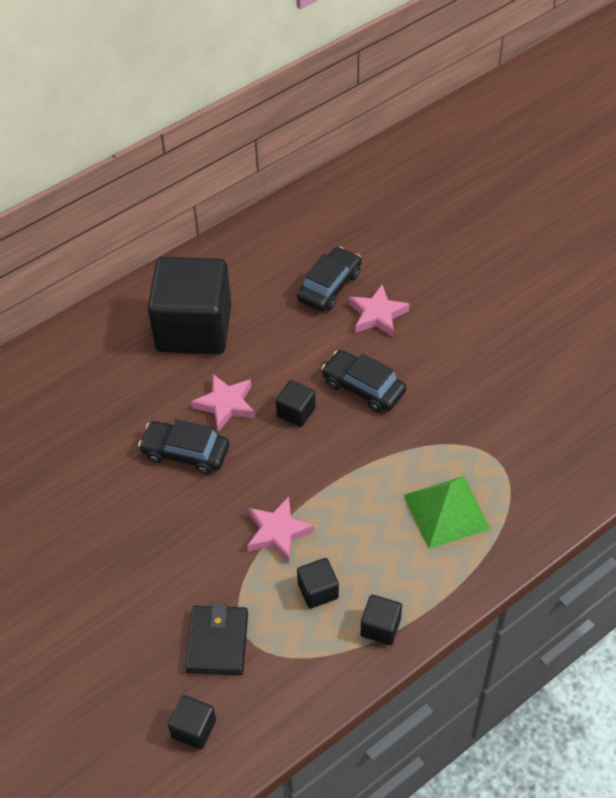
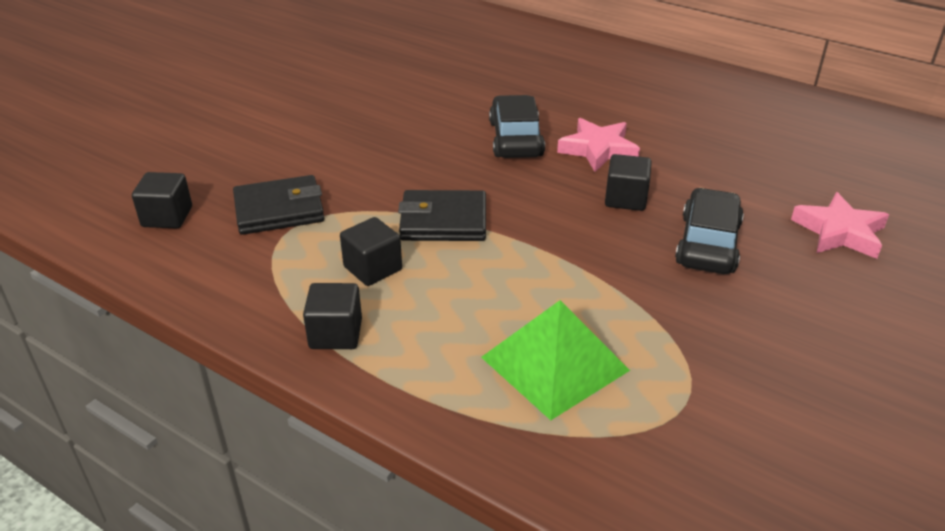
camera: 70 degrees right, 15 degrees down
(194, 328) = (684, 109): black cube -> none
(278, 532) = (443, 221): pink star -> black wallet
(329, 286) = (843, 185): black car -> none

